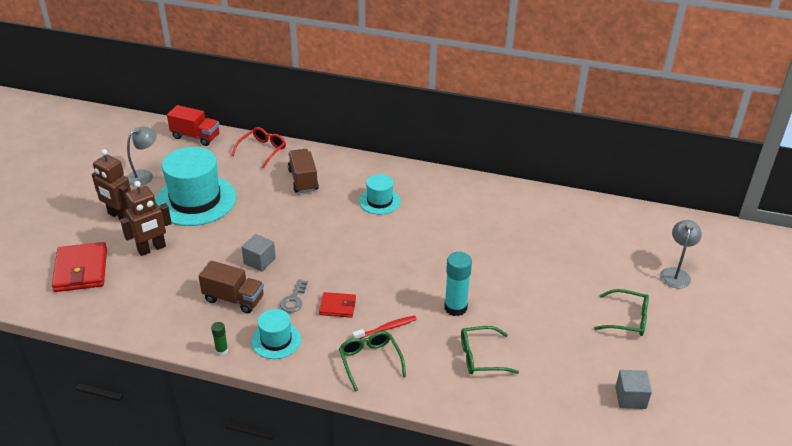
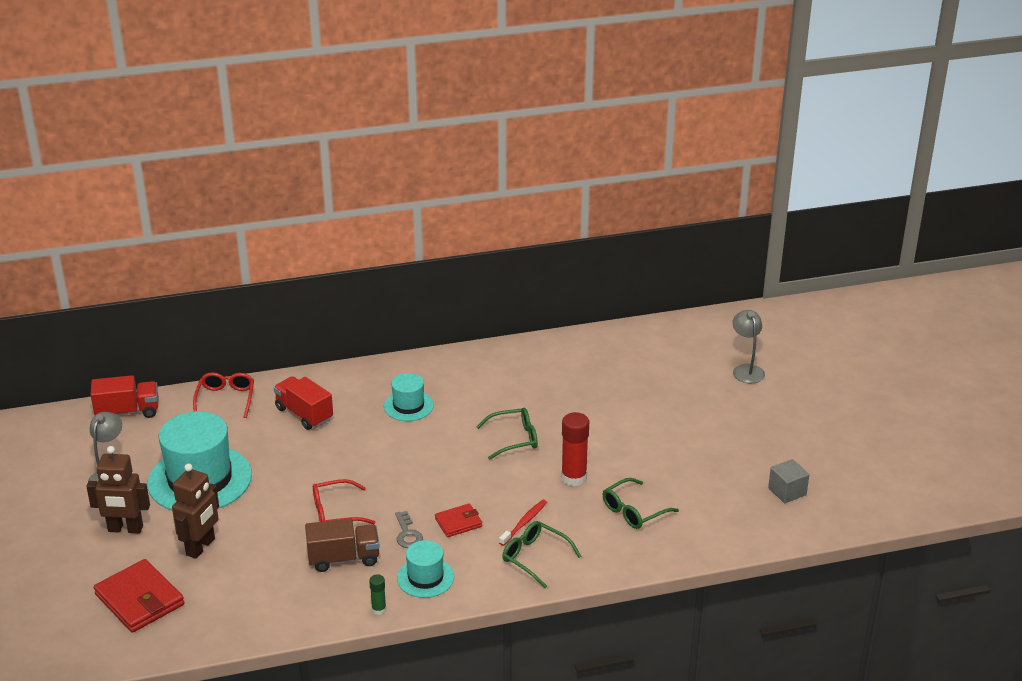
camera: 30 degrees left, 5 degrees down
(259, 261) = (335, 512): grey cube -> red glasses
(303, 180) = (304, 414): brown truck -> red truck
(455, 308) = (574, 478): turquoise glue stick -> red glue stick
(627, 319) = (735, 426): green glasses -> green glasses (514, 439)

